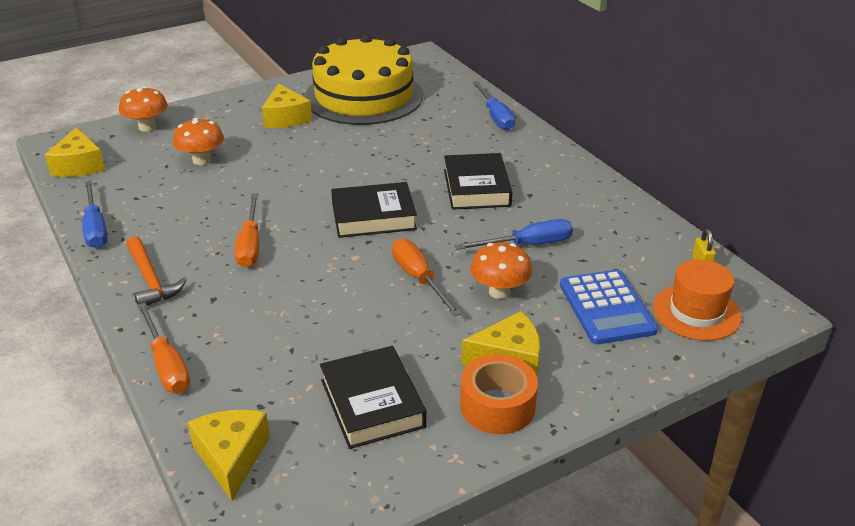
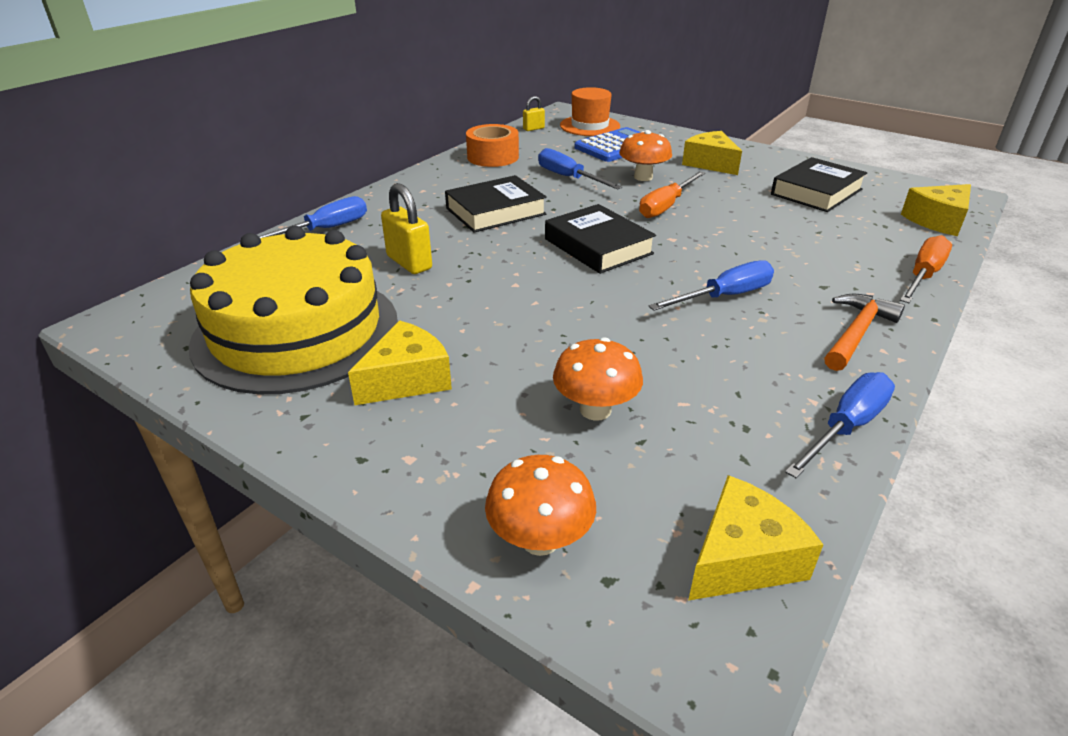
camera: 115 degrees left, 0 degrees up
(250, 244) = (724, 296): orange screwdriver -> blue screwdriver
(416, 138) = (409, 263): none -> yellow padlock
(497, 406) = (756, 160): orange tape -> orange tape (493, 157)

